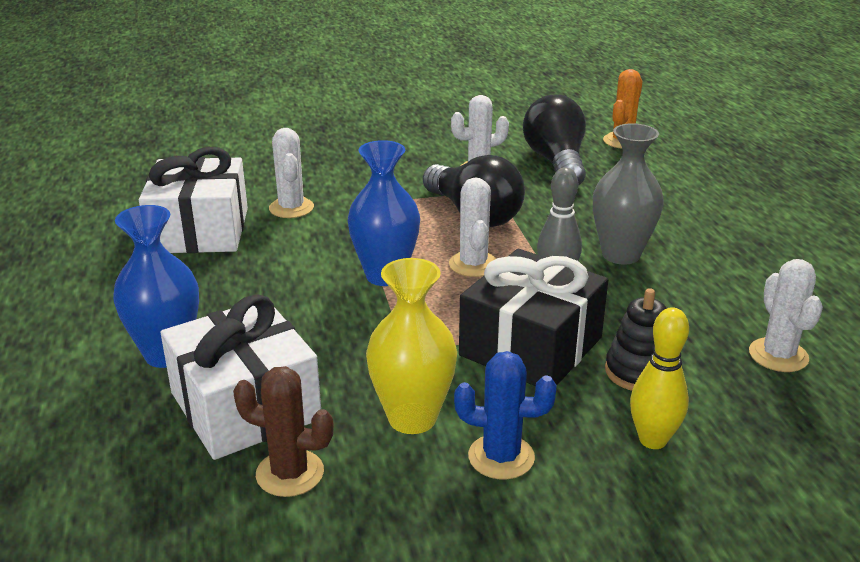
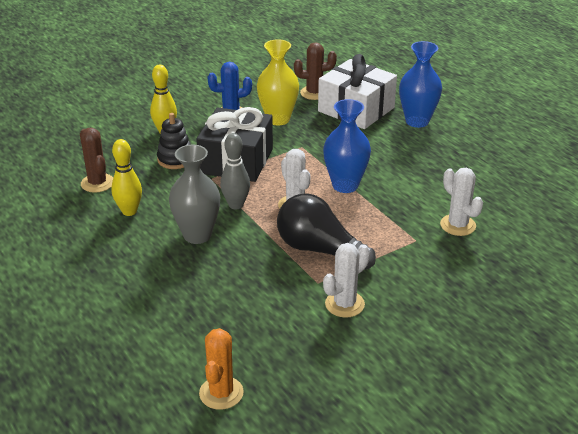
camera: 160 degrees right, 5 degrees up
(200, 230) = (496, 192): white gift -> none
(556, 162) = (279, 335): black light bulb -> none
(718, 301) = (129, 211): none -> yellow bowling pin
(778, 355) = (97, 183): white cactus -> brown cactus

